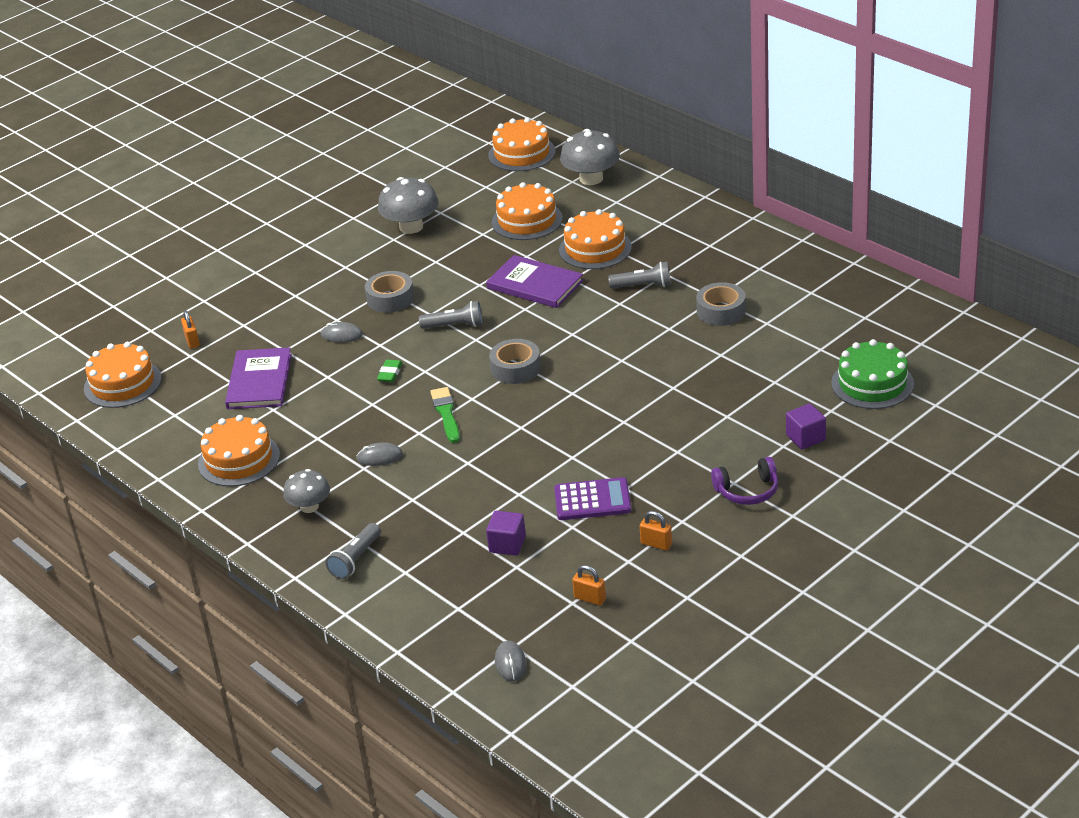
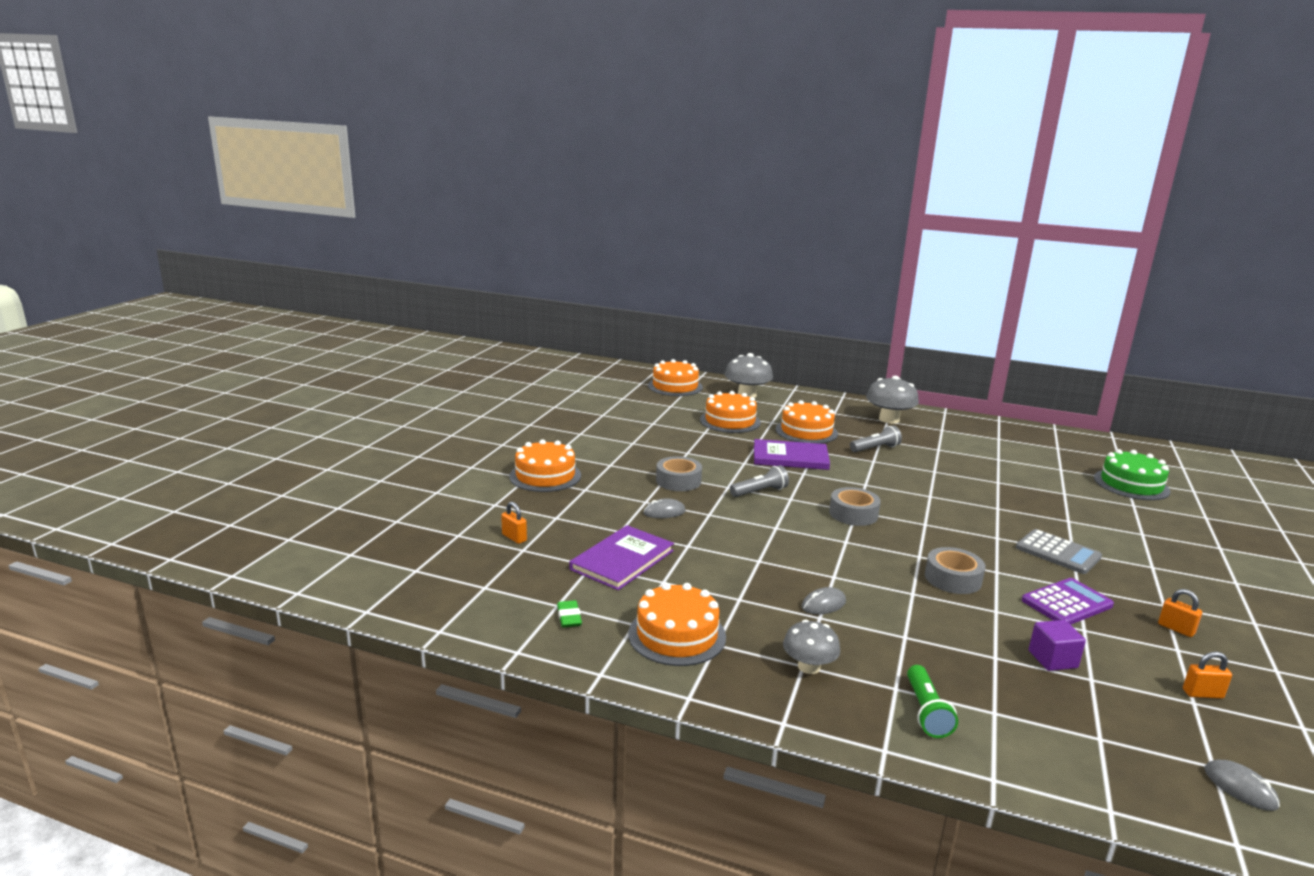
camera: 30 degrees left, 15 degrees down
(122, 383) = (467, 586): orange cake -> orange cake (545, 476)
(259, 381) = (622, 560): purple book -> purple book turned 60 degrees clockwise
(355, 559) = (926, 712): grey flashlight -> green flashlight
(390, 373) = (746, 534): green eraser -> green eraser (569, 617)
(411, 227) = (638, 434): grey mushroom -> grey mushroom (889, 419)
(446, 413) = (839, 557): green brush -> none
(656, 544) = (1176, 629): orange padlock -> orange padlock turned 45 degrees clockwise
(660, 449) = (1057, 552): none -> grey calculator
(721, 311) = (955, 456): grey tape -> grey tape (952, 579)
(747, 491) = (1172, 570): purple headphones -> none
(805, 438) = (1148, 525): purple cube -> none

